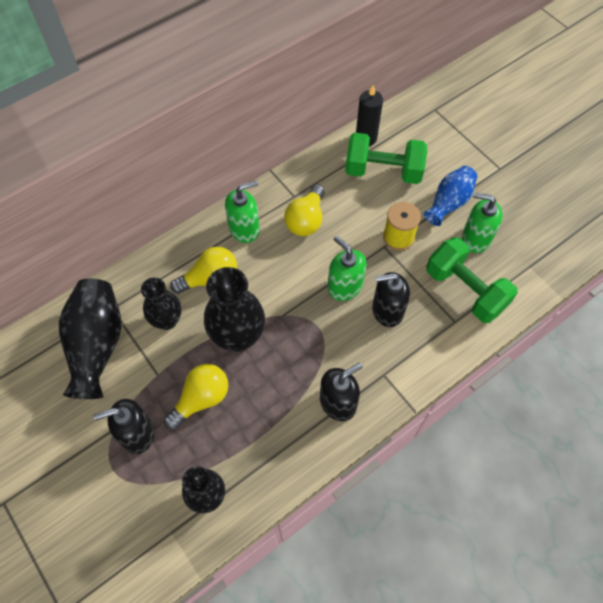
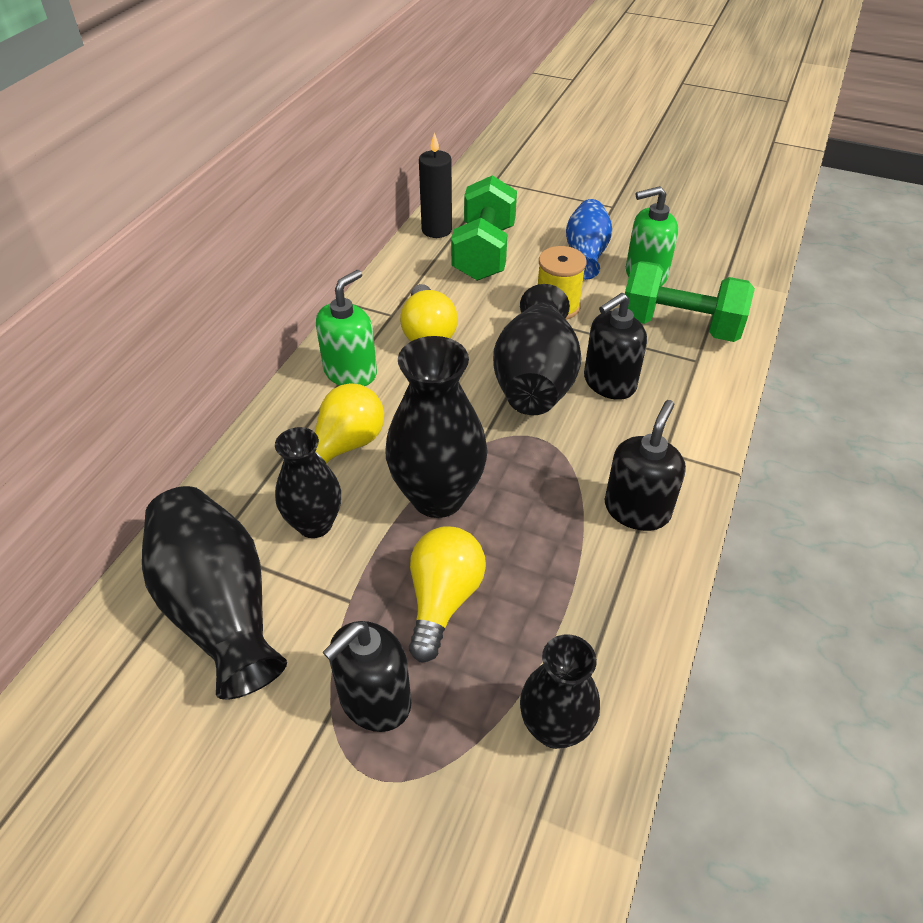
camera: 30 degrees left, 15 degrees down
(344, 286) = (535, 380): green soap dispenser -> black vase
(383, 171) = (484, 253): green dumbbell -> green dumbbell turned 60 degrees counterclockwise

